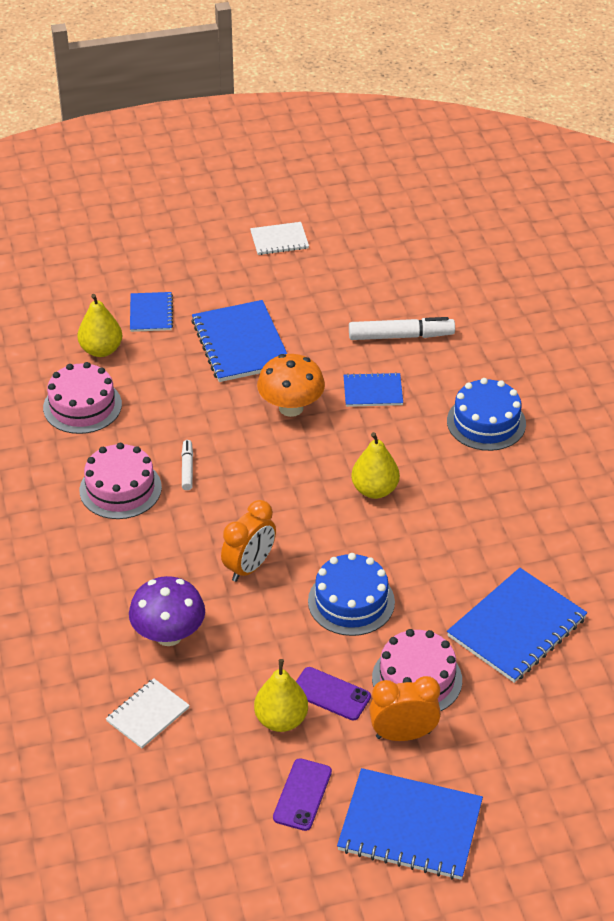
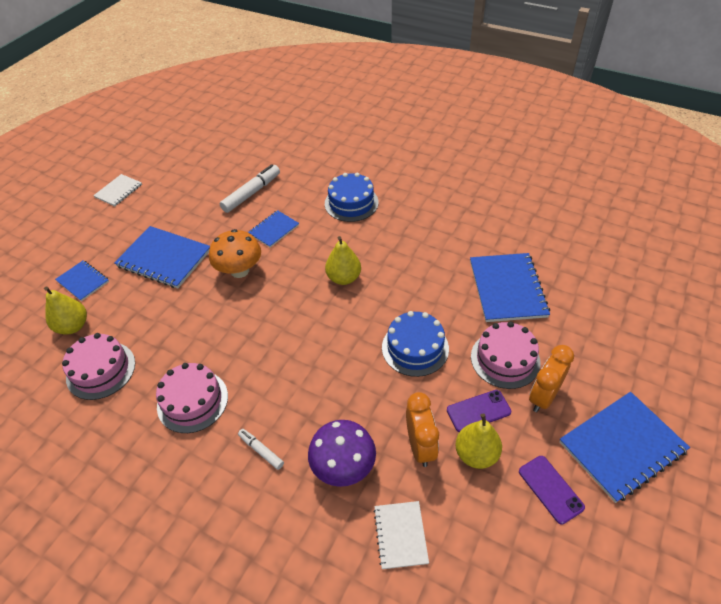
camera: 45 degrees left, 5 degrees up
(187, 468) = (221, 353): white marker -> white marker (261, 451)
(249, 567) = (335, 379): orange clock -> orange clock (420, 446)

